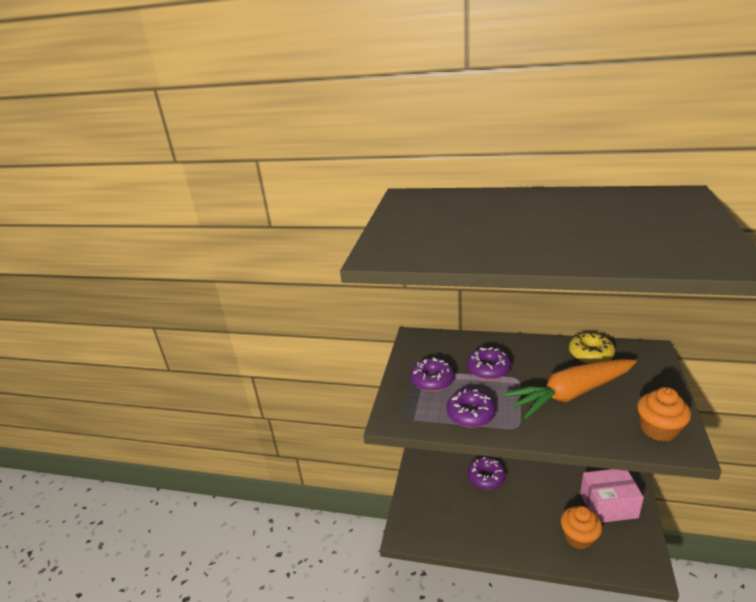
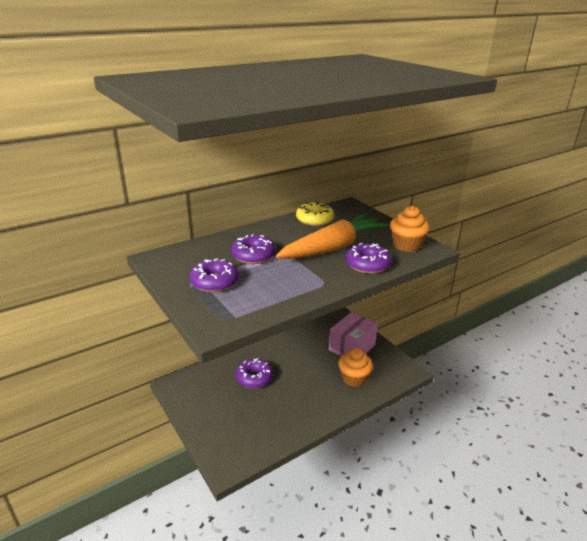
camera: 50 degrees left, 0 degrees up
(470, 414) = (279, 291): purple donut -> purple donut (367, 265)
(571, 394) = (333, 248): orange carrot -> orange carrot turned 150 degrees counterclockwise

